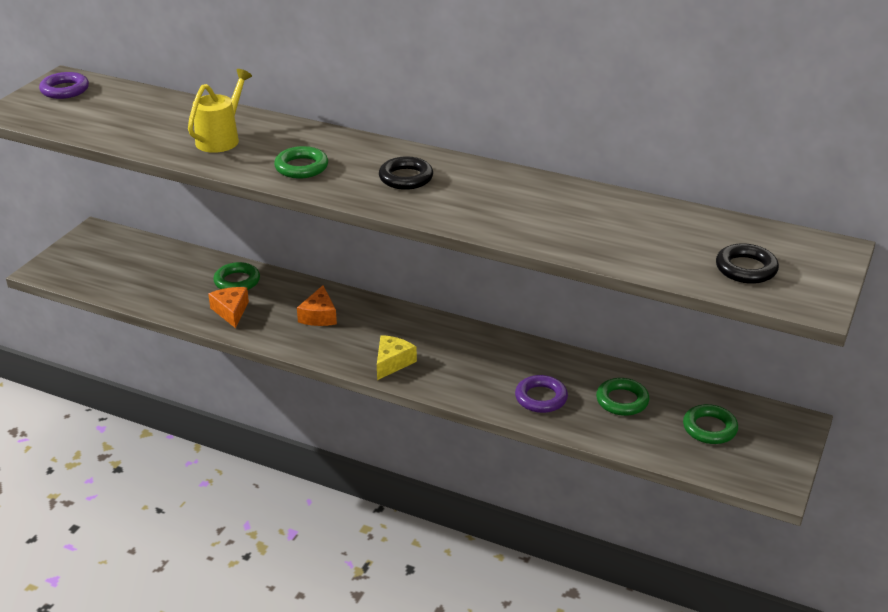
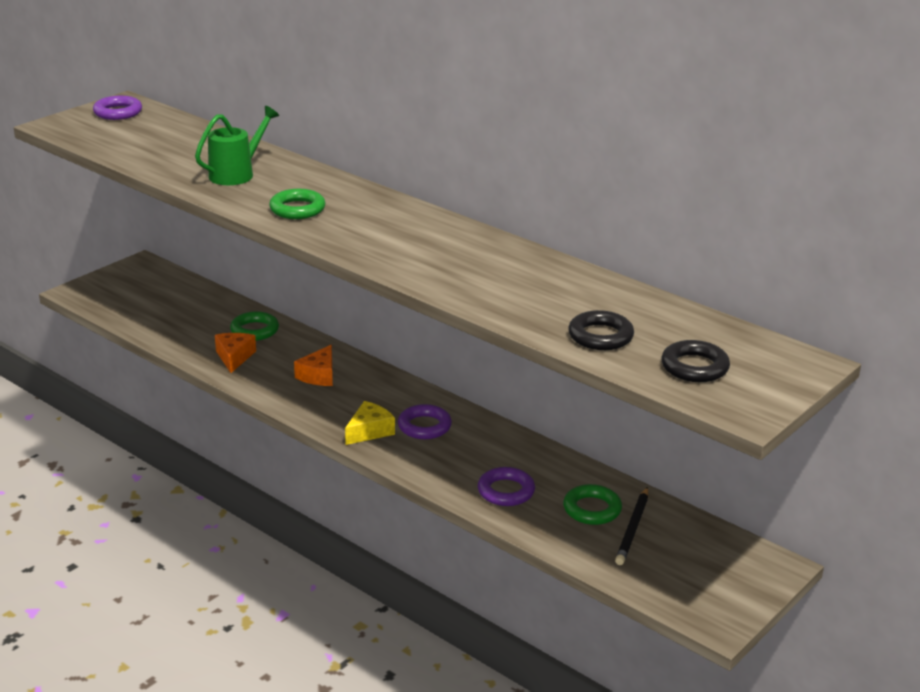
camera: 15 degrees right, 5 degrees down
(221, 139) = (237, 174): yellow watering can -> green watering can
(406, 178) = (394, 233): black ring -> black ring (600, 336)
(439, 349) = (424, 426): none -> purple ring
(664, 412) = (632, 528): none -> black pencil
(709, 428) = (674, 553): green ring -> none

